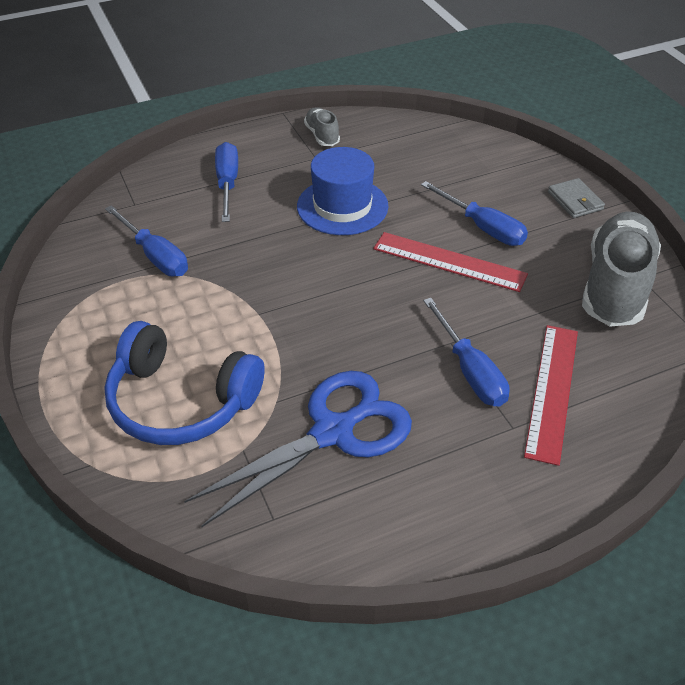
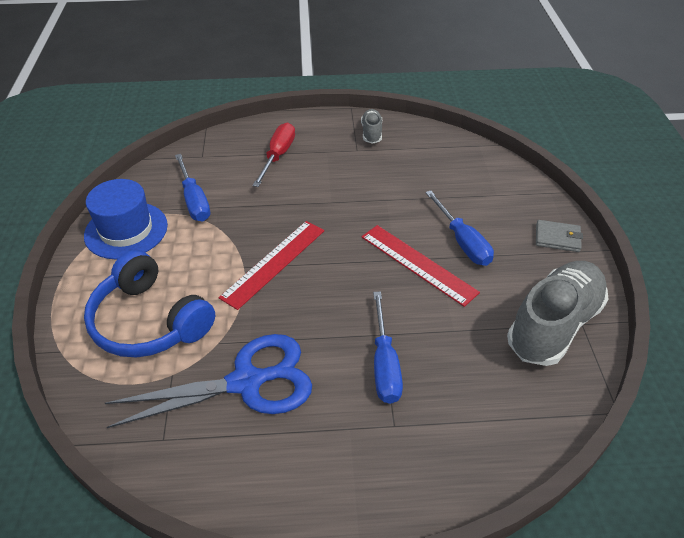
camera: 20 degrees right, 0 degrees up
(227, 184) = (278, 156): blue screwdriver -> red screwdriver
(342, 206) = (356, 195): blue hat -> blue hat (126, 230)
(552, 391) = (445, 403): red ruler -> red ruler (274, 263)
(575, 201) = (557, 238): grey wallet -> grey wallet turned 75 degrees counterclockwise

